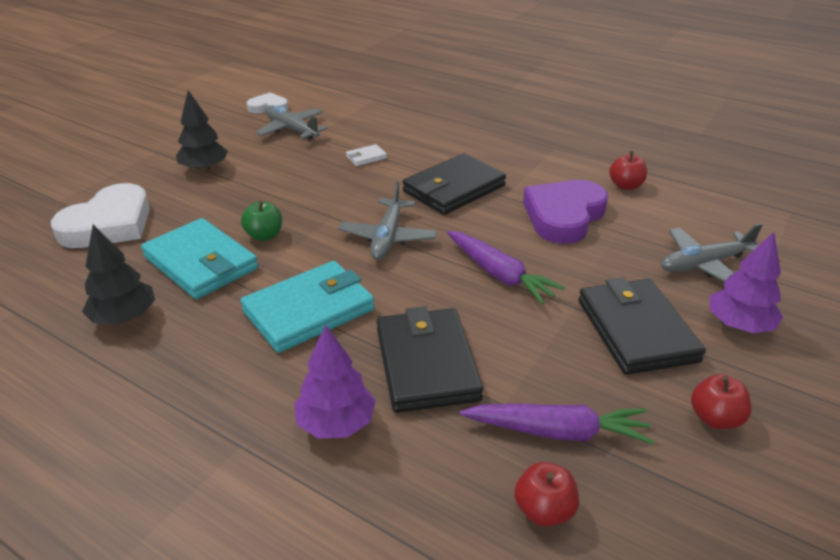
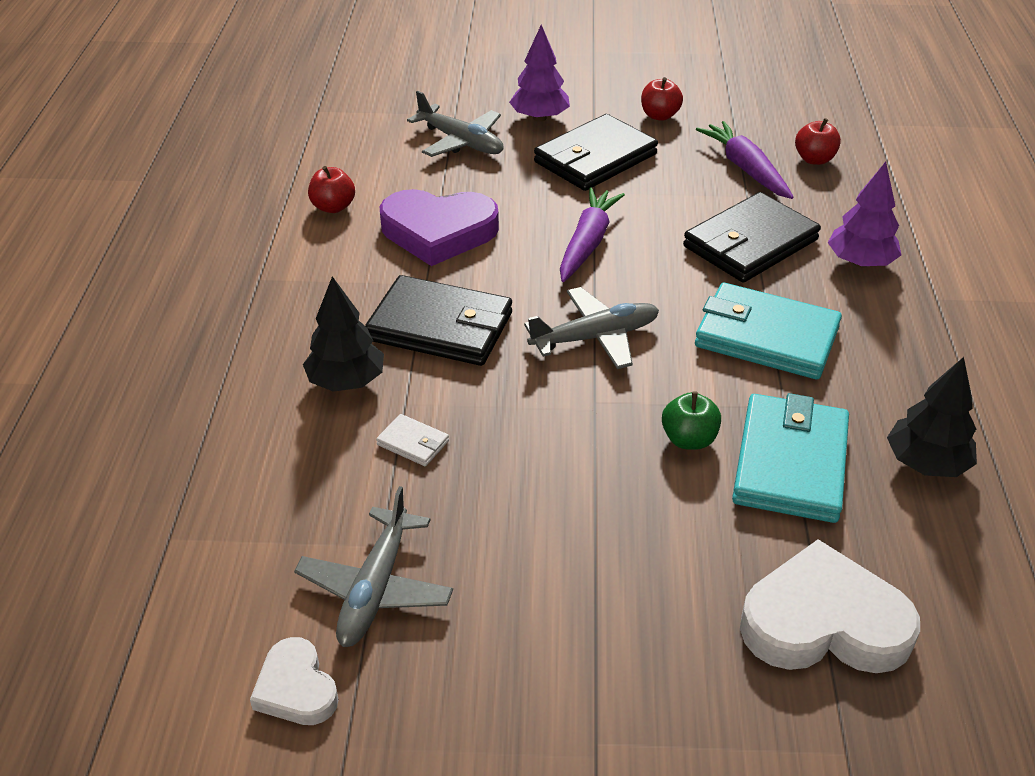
camera: 120 degrees left, 5 degrees up
(204, 168) = (593, 620): black tree -> black tree (346, 381)

